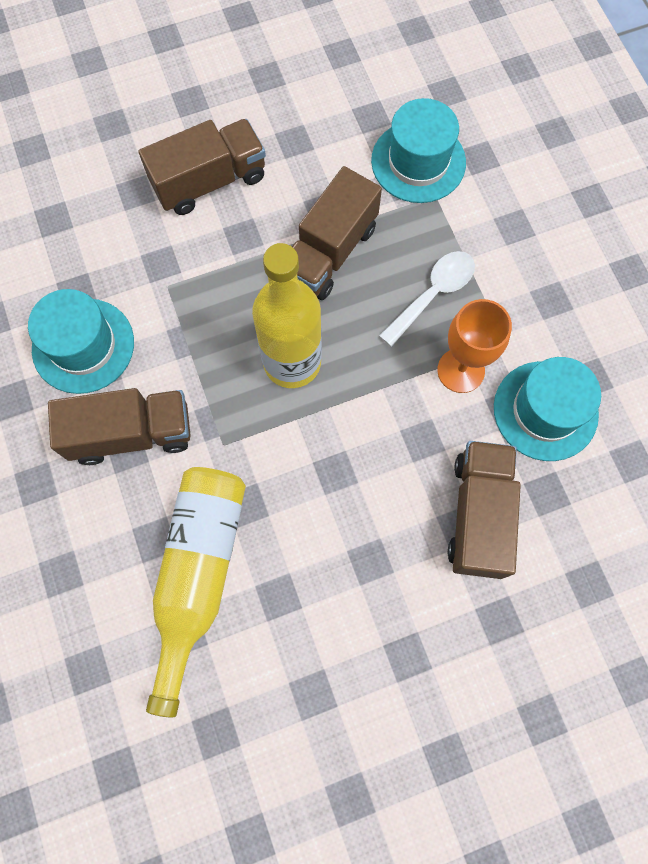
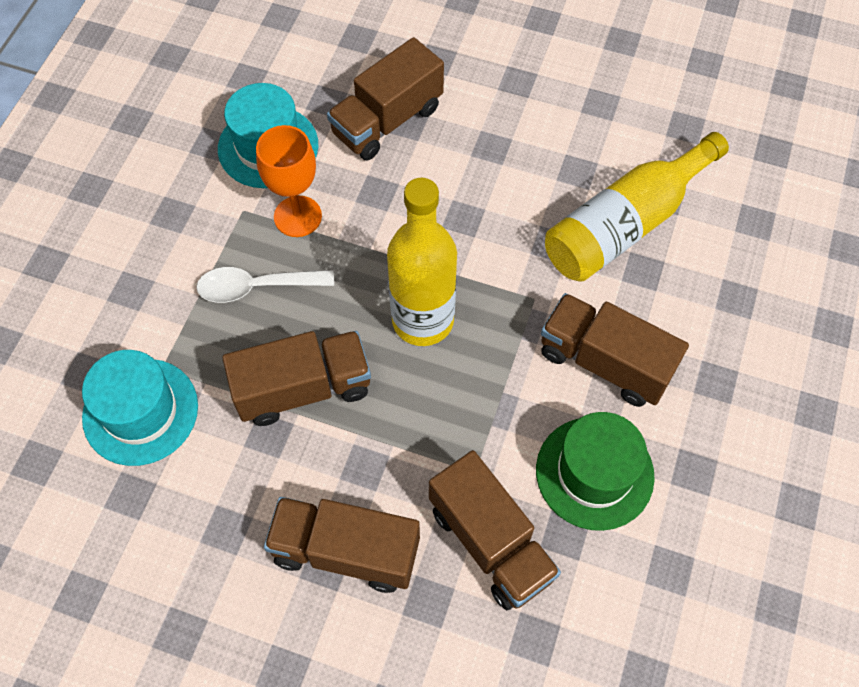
camera: 140 degrees left, 10 degrees down
(83, 345) = (594, 473): turquoise hat -> green hat
(122, 251) = (490, 542): none -> brown truck

